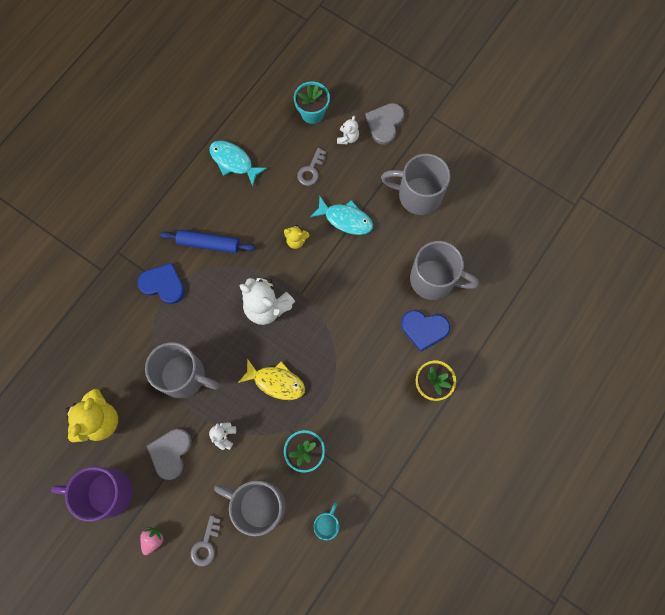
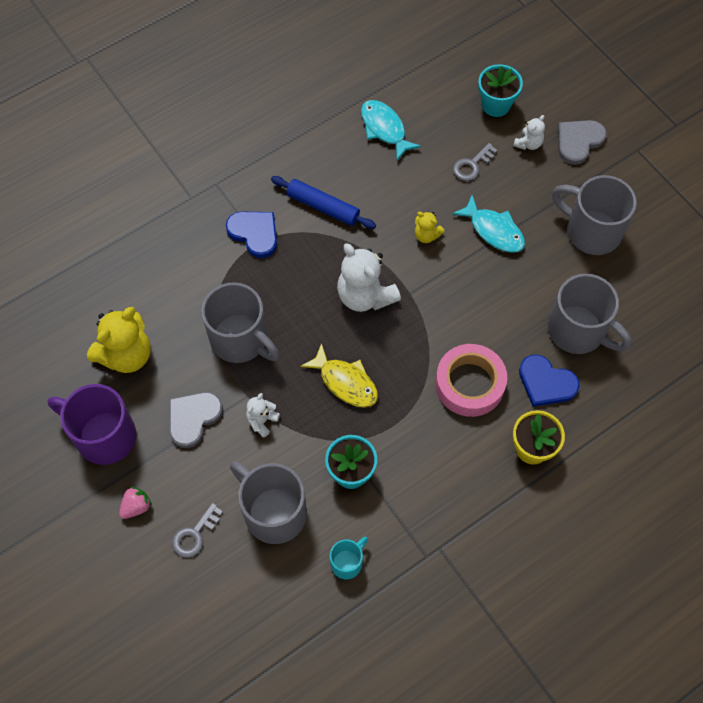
camera: 20 degrees right, 10 degrees down
(369, 350) = (469, 384): none -> pink tape

